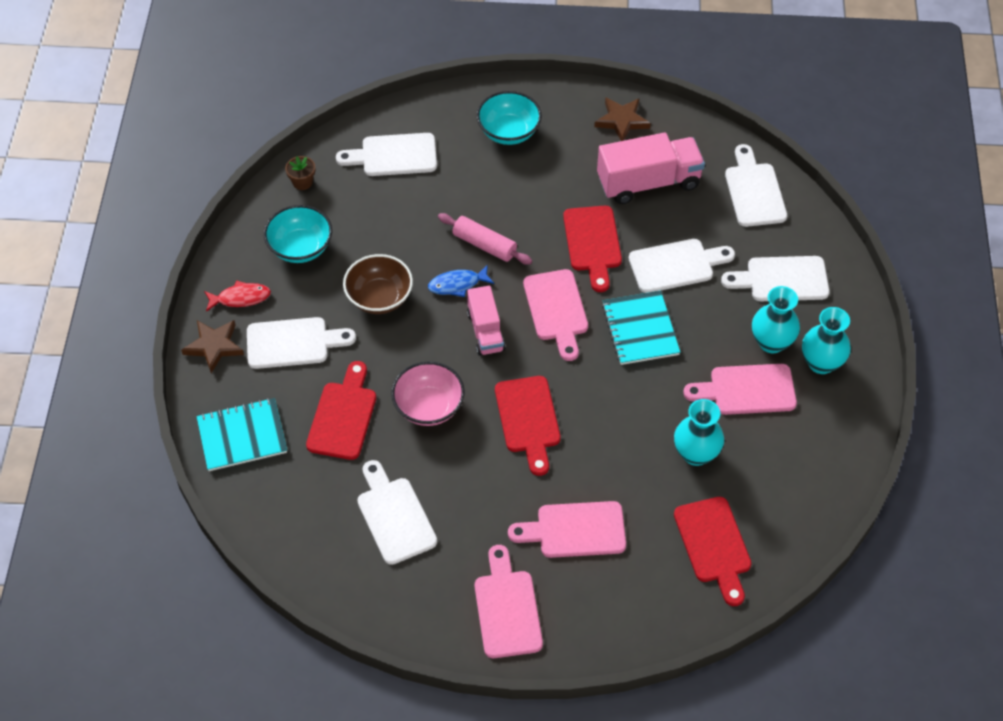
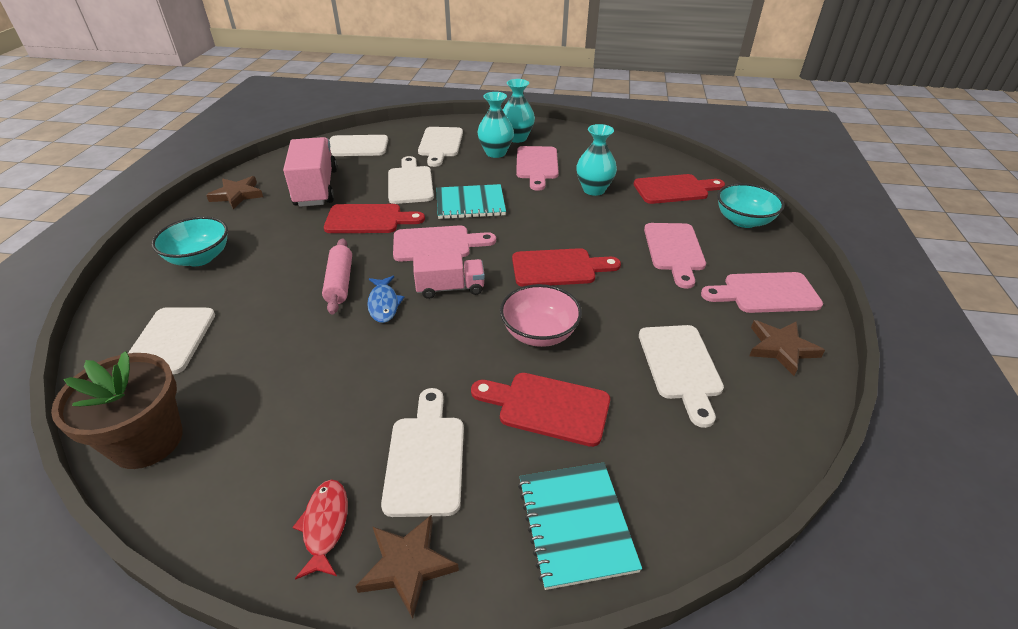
camera: 85 degrees left, 15 degrees down
(300, 248) = (265, 446): turquoise bowl -> turquoise bowl (743, 221)
(302, 182) = (147, 441): brown flower pot -> brown flower pot, size x2.27
(379, 298) = (379, 367): brown bowl -> none
(394, 516) = (680, 366): white cutting board -> white cutting board turned 75 degrees counterclockwise
(424, 604) = (781, 348): none -> brown star
(484, 245) = (340, 282): pink rolling pin -> pink rolling pin turned 45 degrees counterclockwise

